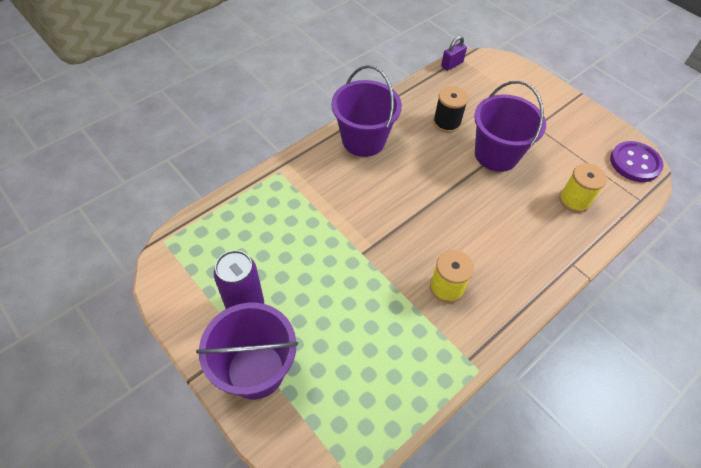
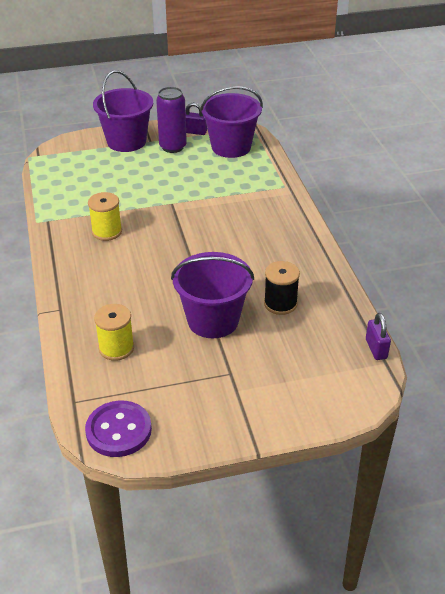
camera: 120 degrees right, 15 degrees down
(197, 299) = (194, 132): none -> purple padlock
(363, 140) = (291, 241): purple bucket -> purple bucket (231, 147)

